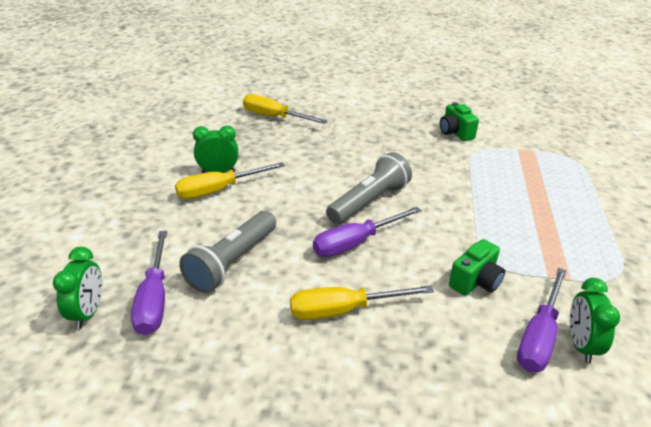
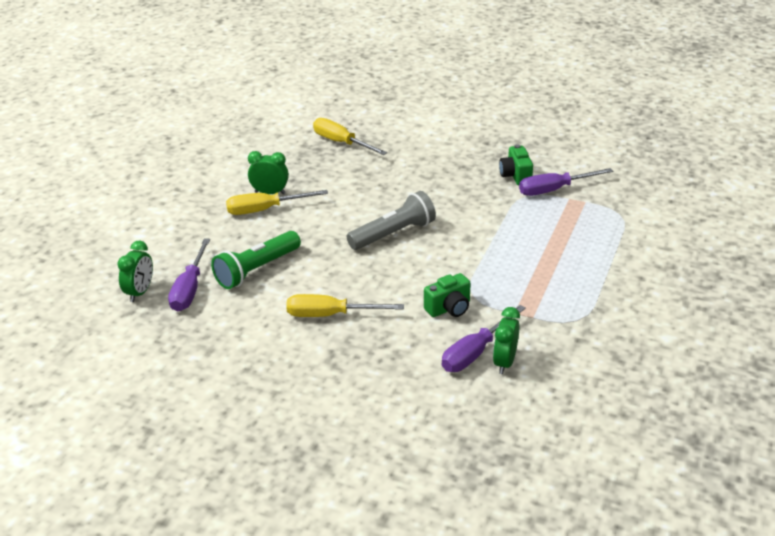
camera: 15 degrees right, 0 degrees up
(232, 262) = (257, 270): grey flashlight -> green flashlight
(355, 243) = (364, 267): purple screwdriver -> purple screwdriver (554, 190)

